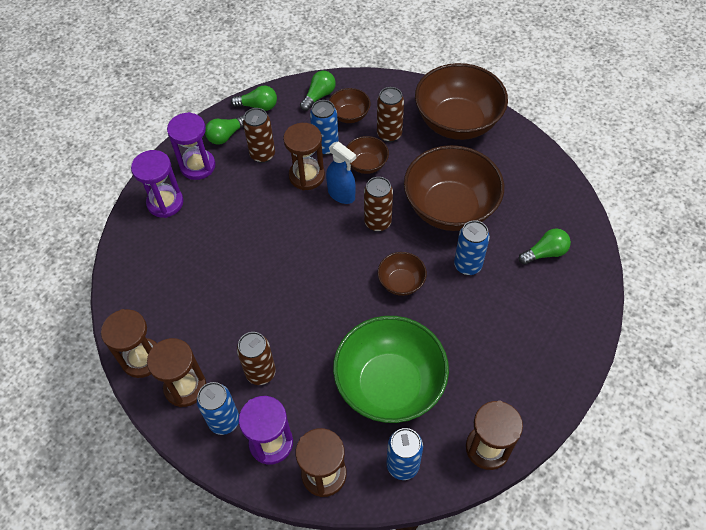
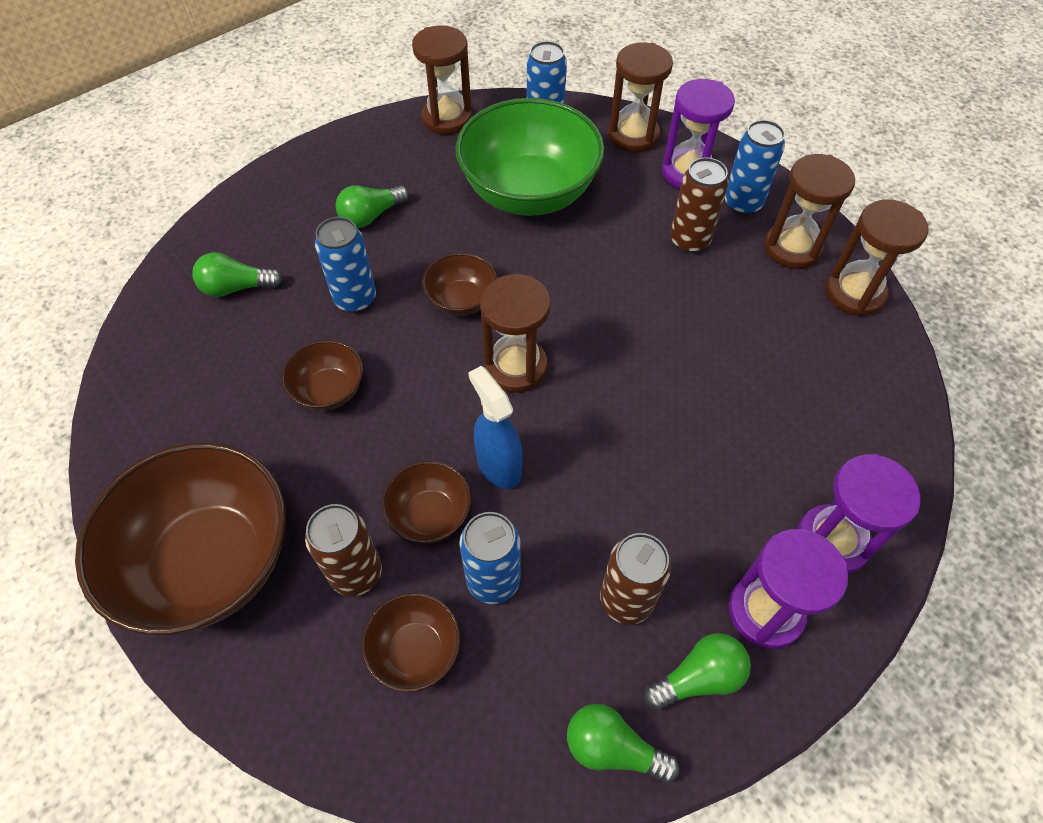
camera: 165 degrees left, 0 degrees up
(307, 176) = (550, 522): brown hourglass -> brown hourglass (516, 367)
(319, 96) = (463, 734): green light bulb -> green light bulb (371, 216)
(377, 222) = (457, 398): brown can -> none
(450, 208) = (329, 390): brown bowl -> brown bowl, size x0.47

